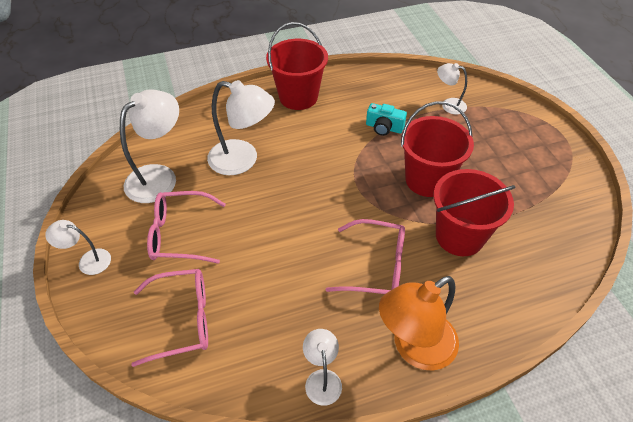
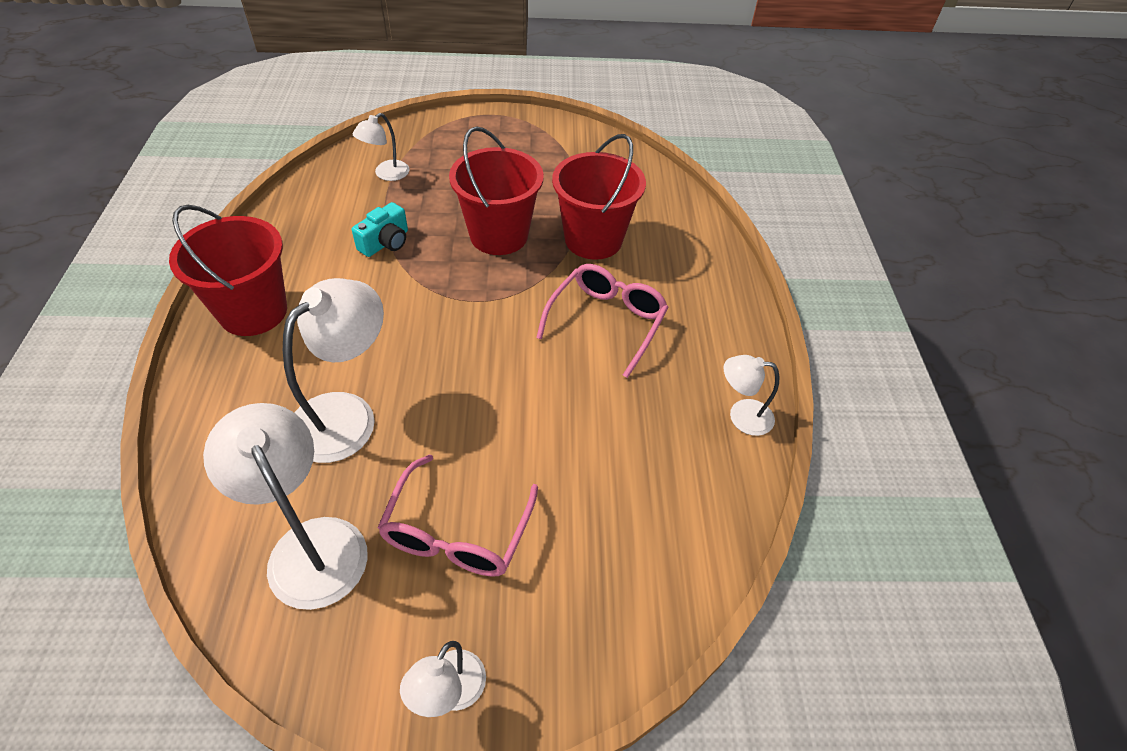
camera: 75 degrees left, 0 degrees up
(182, 320) = (618, 555): pink glasses -> none
(414, 348) = (722, 324): orange lamp -> none

